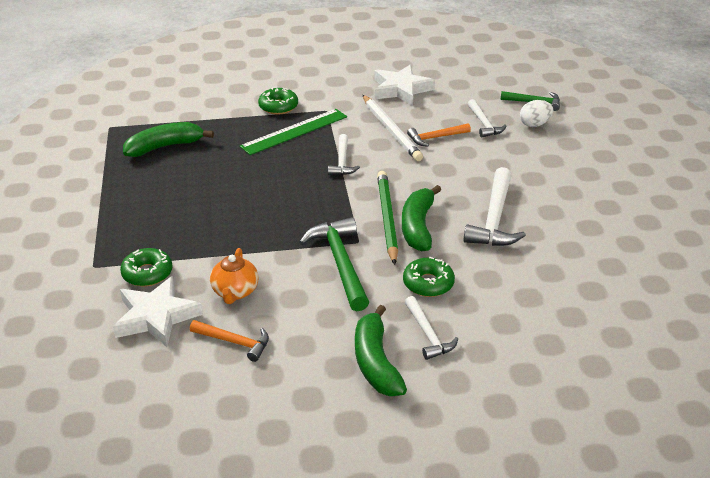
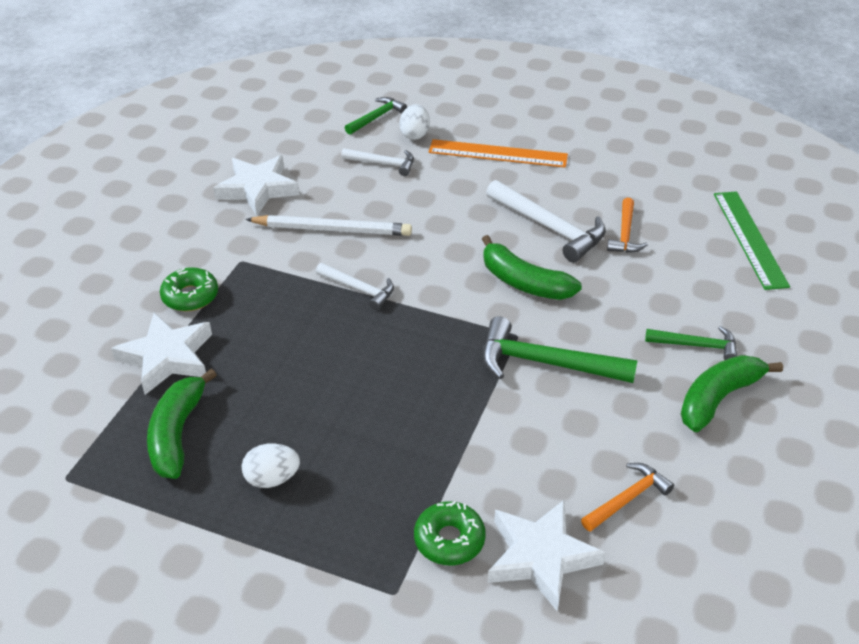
camera: 60 degrees left, 5 degrees up
(153, 191) = (272, 479): none -> white egg
(221, 120) = (167, 357): none -> white star
(235, 292) = (539, 468): orange teapot -> none
(294, 131) = (260, 303): green ruler -> green ruler (749, 238)
(375, 362) = (718, 398): green banana -> green banana turned 120 degrees clockwise
(387, 218) = (493, 298): green pencil -> none
(428, 283) = (620, 313): green donut -> none
(428, 334) = (696, 345): white hammer -> green hammer
(436, 138) = (377, 205): orange hammer -> orange hammer (625, 233)
(557, 166) = (498, 154): none -> orange ruler

